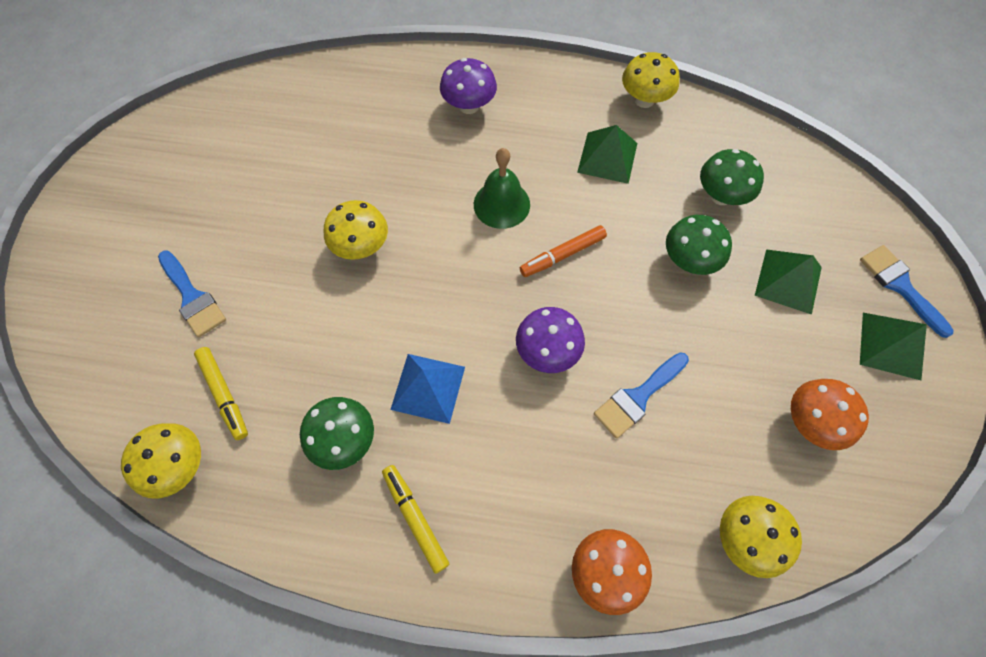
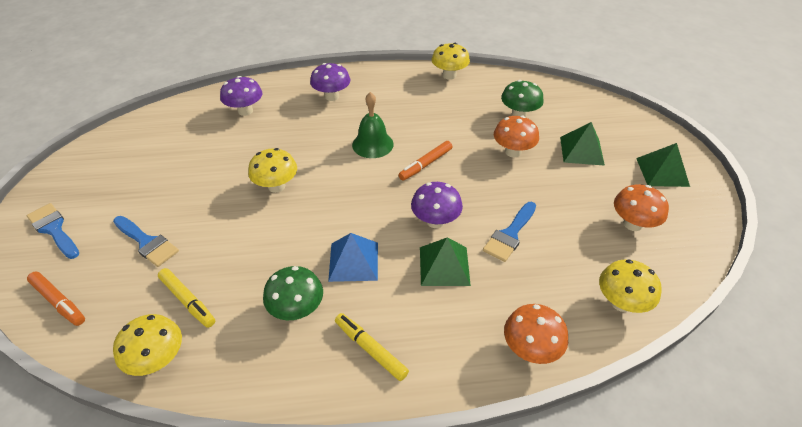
camera: 15 degrees left, 20 degrees down
(85, 358) = (59, 302): none -> orange marker
(349, 108) = (245, 111): none -> purple mushroom
(607, 157) = (436, 108): green pyramid -> green pyramid (444, 266)
(689, 260) = (513, 152): green mushroom -> orange mushroom
(900, 286) = (652, 140): blue brush -> blue brush (54, 229)

